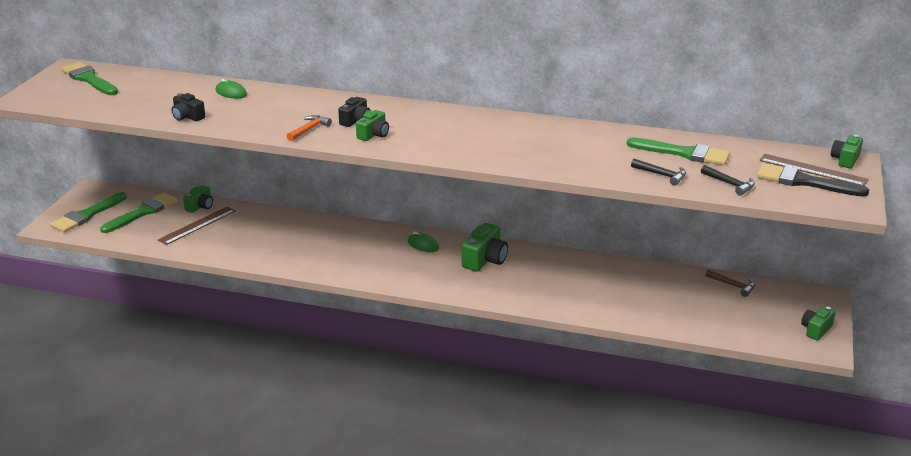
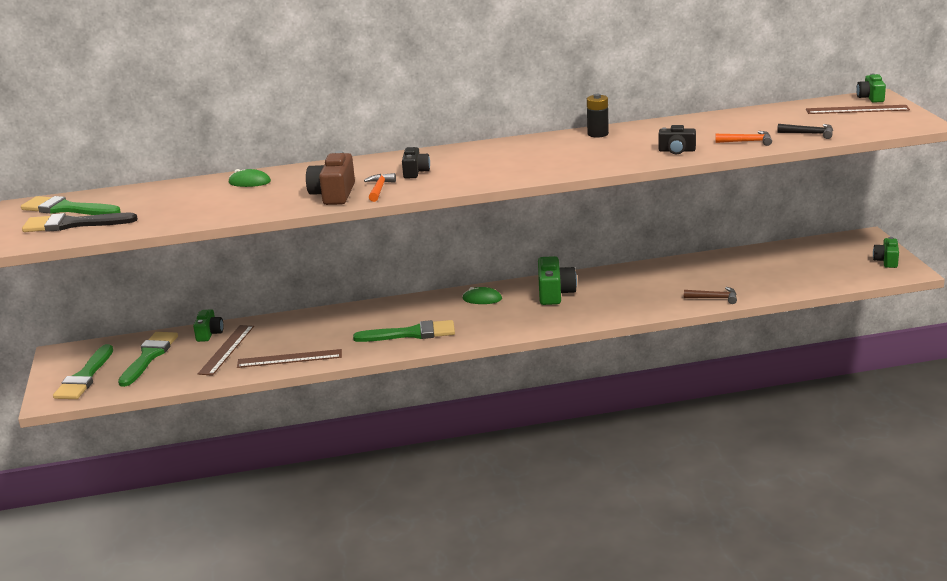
camera: 25 degrees left, 5 degrees down
(187, 117) = (233, 210): black camera -> black camera (677, 151)
(230, 249) = (289, 358): none -> brown ruler
(271, 124) = (333, 194): none -> brown camera
(373, 135) = (449, 177): green camera -> none
(545, 126) = (598, 134): none -> black battery
(662, 175) = (747, 141): black hammer -> orange hammer
(683, 153) = (742, 124): green brush -> green brush (411, 334)
(733, 285) = (787, 250): brown hammer -> brown hammer (714, 298)
(804, 182) = (862, 118): black brush -> black brush (73, 224)

